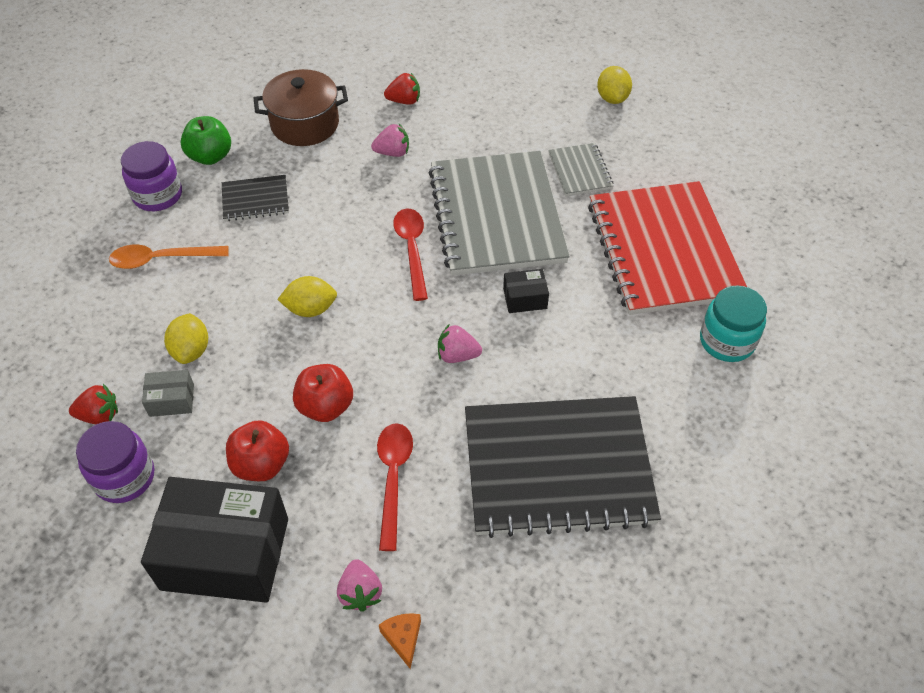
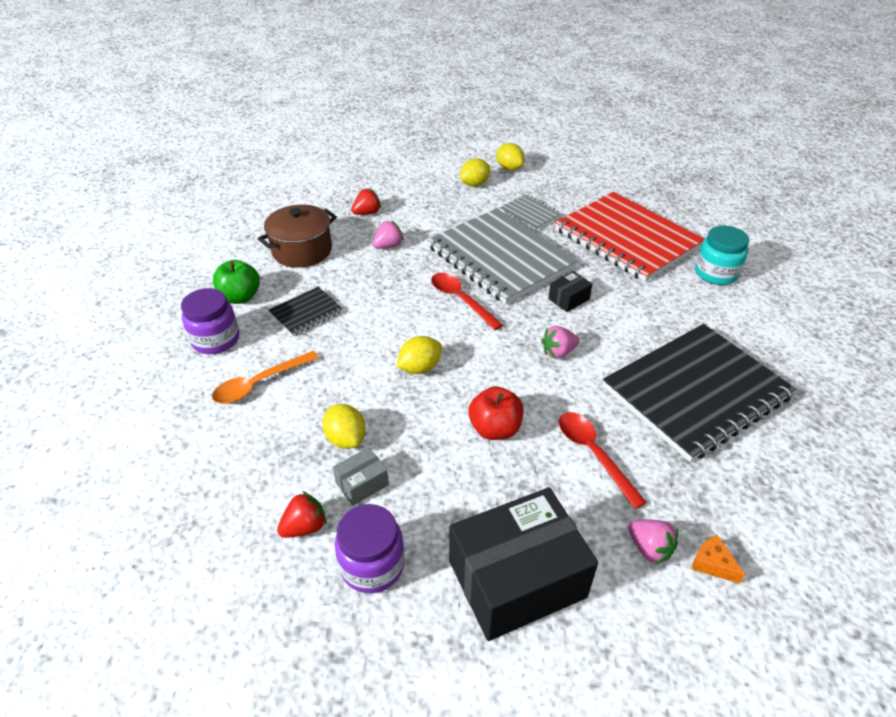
camera: 30 degrees left, 10 degrees down
(261, 464) = (483, 495): red apple -> none
(552, 106) = (475, 184): none -> yellow lemon

